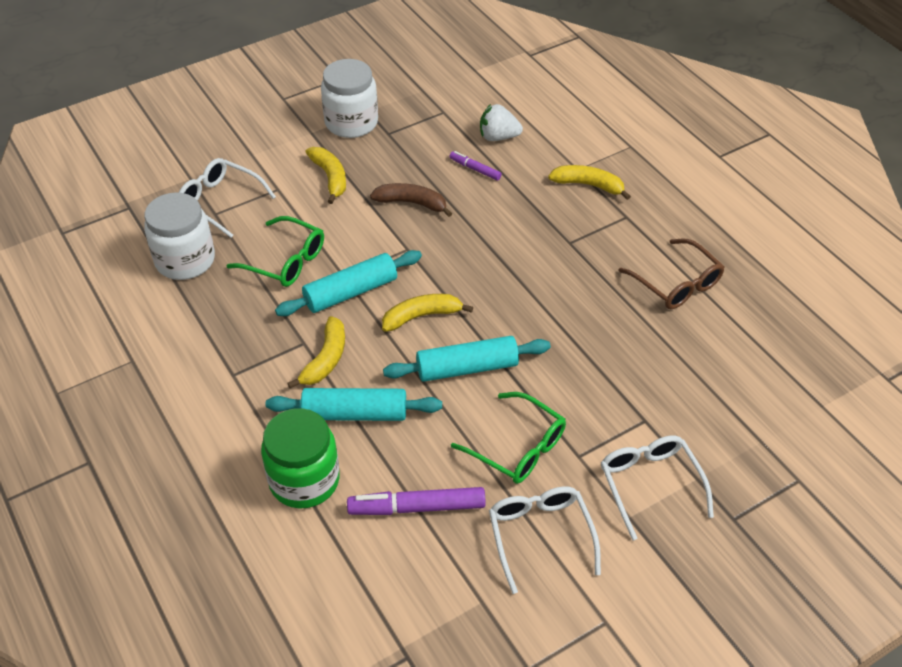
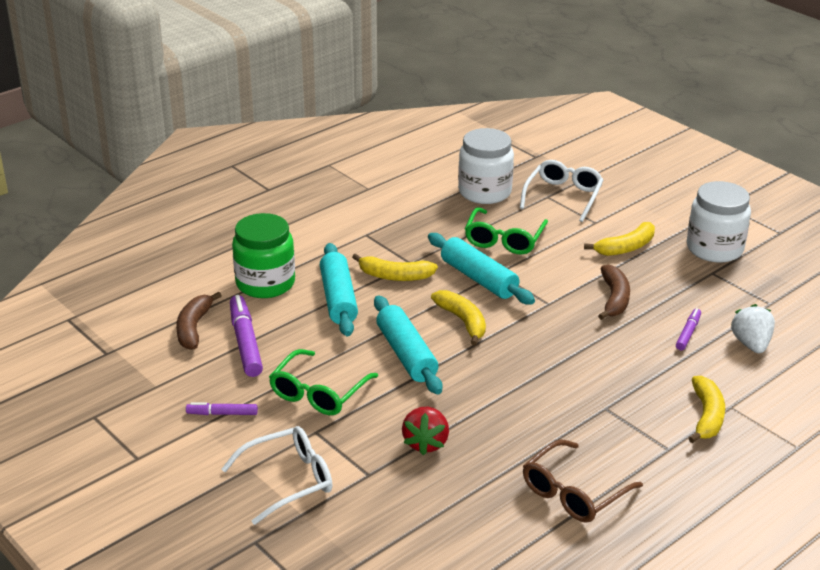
camera: 80 degrees right, 15 degrees down
(377, 558) = (194, 328): none -> brown banana
(540, 536) = (222, 414): white glasses -> purple marker
(604, 372) = (426, 443): none -> red strawberry

